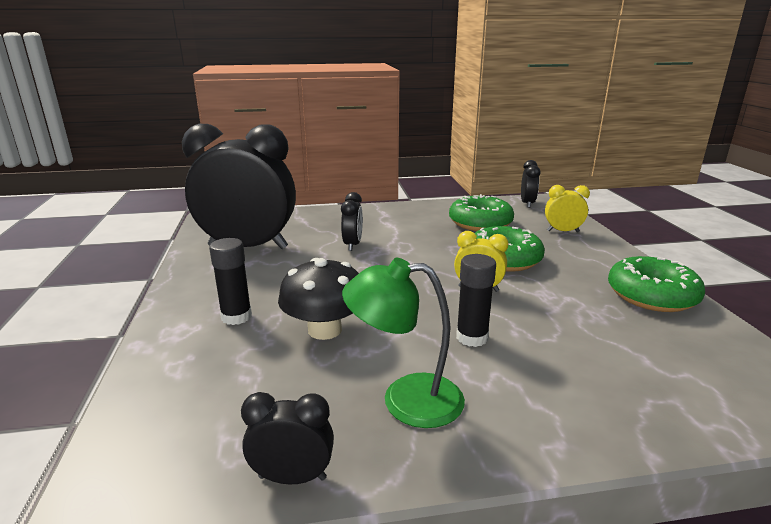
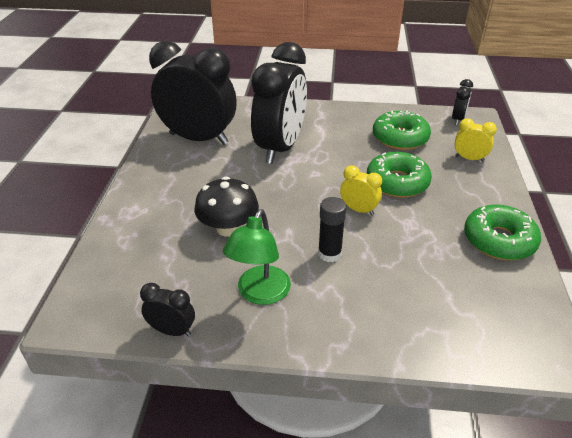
camera: 15 degrees right, 15 degrees up
(236, 317) = (172, 206): black glue stick -> none
(352, 245) = (280, 148): black clock -> black clock, size x2.36
(405, 399) = (260, 294): green lamp -> green lamp turned 90 degrees counterclockwise

